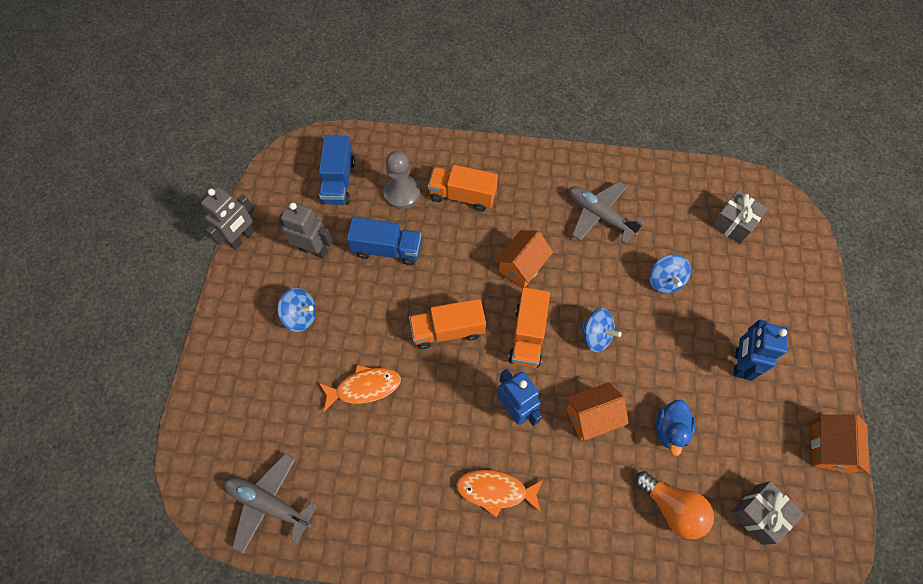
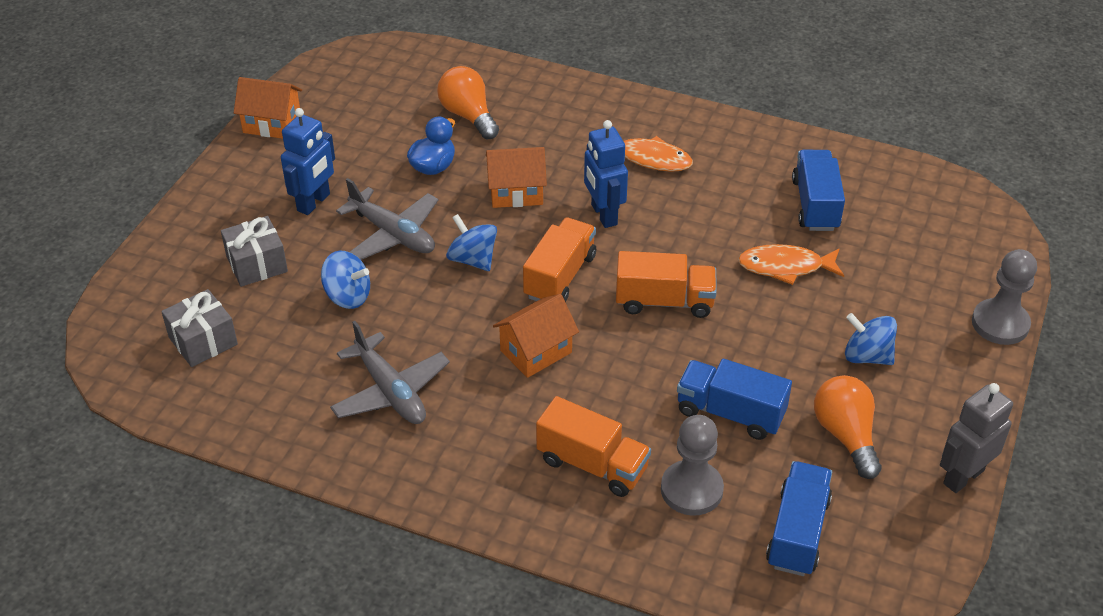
camera: 165 degrees left, 20 degrees down
(204, 369) = (1000, 324): none -> grey pawn
(269, 503) = (905, 193): grey plane -> grey plane (393, 234)
(313, 250) = (845, 435): grey robot -> orange light bulb
(346, 467) = (815, 205): none -> blue truck
(664, 281) = (348, 296): blue spinning top -> blue spinning top turned 105 degrees clockwise
(759, 514) = (383, 97): grey gift -> grey gift (257, 264)
(829, 448) = (272, 124): orange house -> orange house turned 75 degrees clockwise

